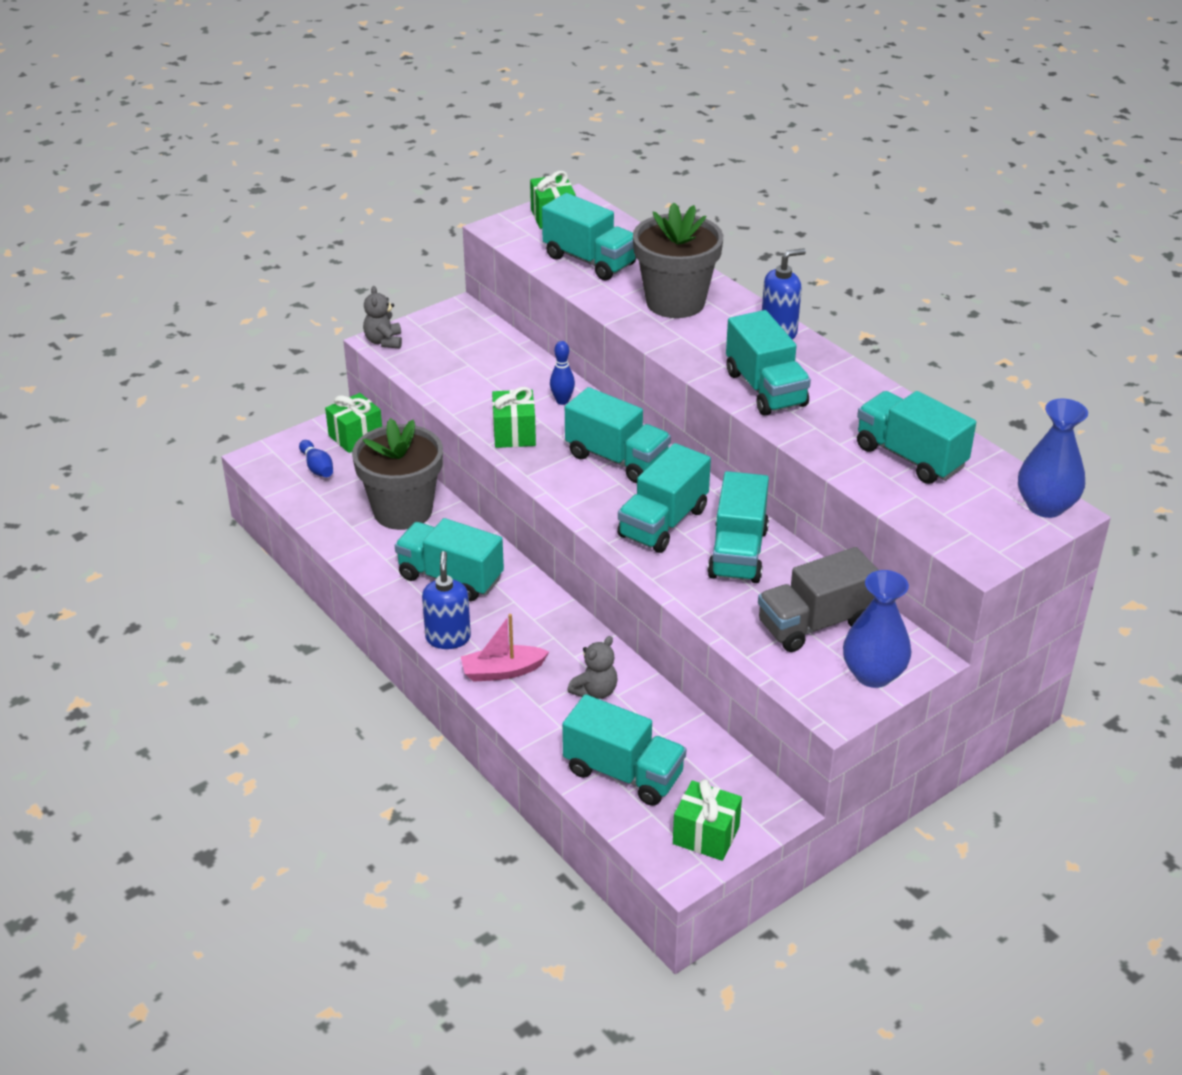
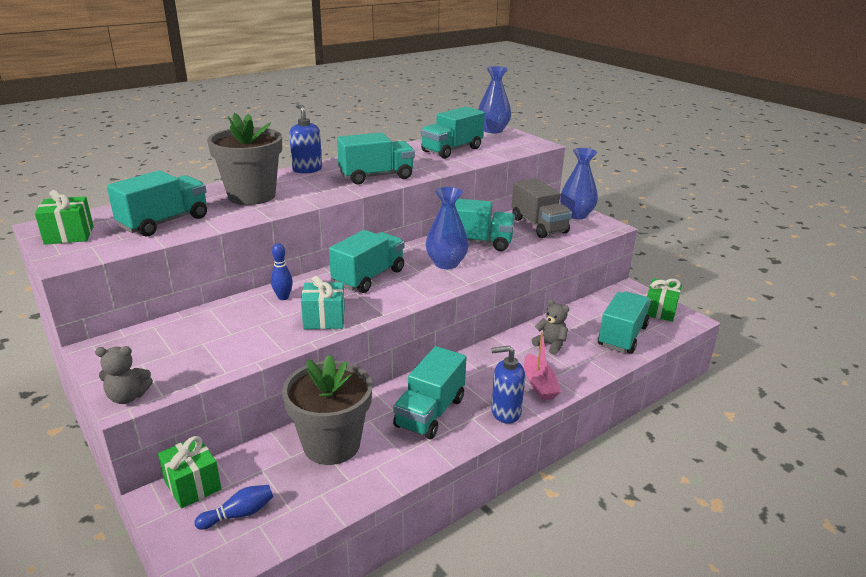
camera: 90 degrees left, 10 degrees down
(514, 434) = (324, 319): green gift -> turquoise gift
(663, 523) = (446, 263): turquoise truck -> blue vase

